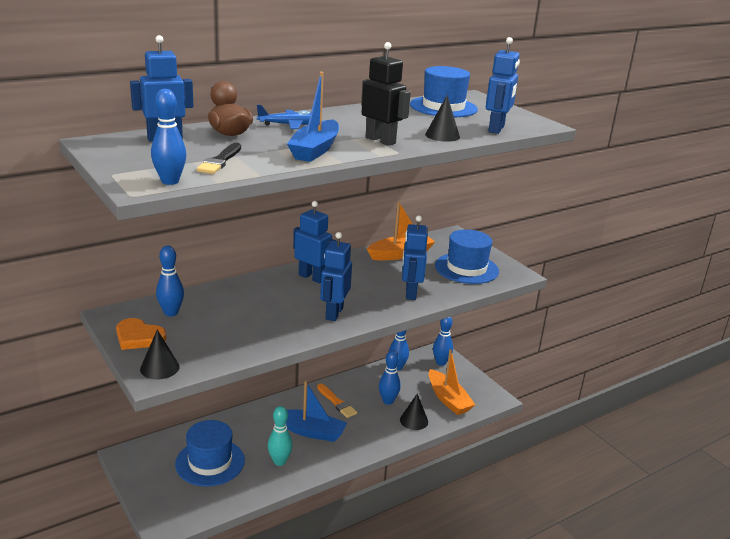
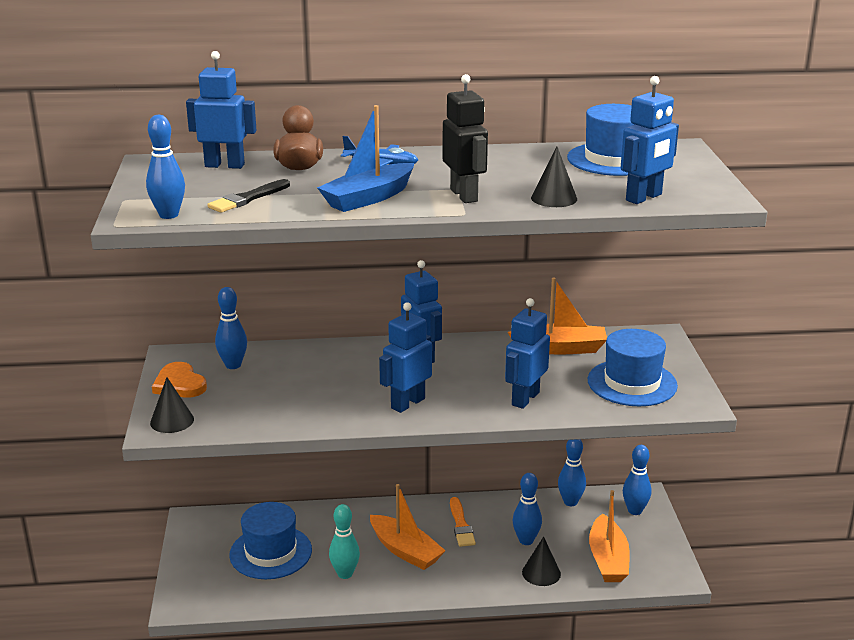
camera: 30 degrees right, 0 degrees up
(311, 431) = (405, 551): blue boat -> orange boat

